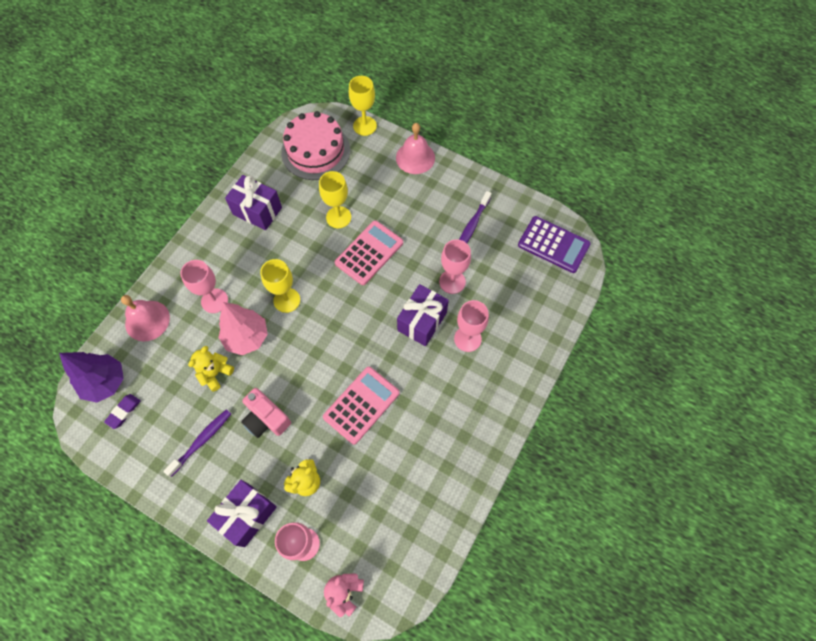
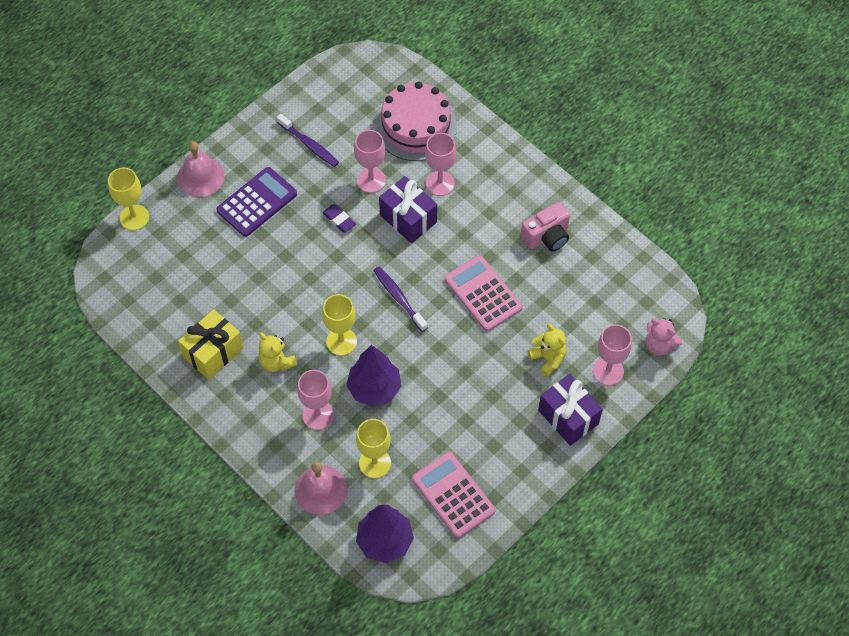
camera: 75 degrees left, 5 degrees down
(124, 412) = (426, 524): purple eraser -> purple eraser (339, 220)
(202, 441) = (480, 449): purple toothbrush -> purple toothbrush (399, 298)
(215, 373) = (407, 426): yellow teddy bear -> yellow teddy bear (277, 362)
(247, 337) = (374, 388): pink tree -> purple tree
(257, 211) = (213, 352): purple gift -> yellow gift
(266, 419) = (473, 384): pink camera -> pink camera (547, 236)
(315, 151) = (150, 276): pink cake -> pink cake (416, 126)
(338, 217) = (252, 270): yellow goblet -> yellow goblet (375, 463)
(369, 253) = (310, 249): pink calculator -> pink calculator (453, 495)
(553, 245) = (359, 79): purple calculator -> purple calculator (257, 202)

